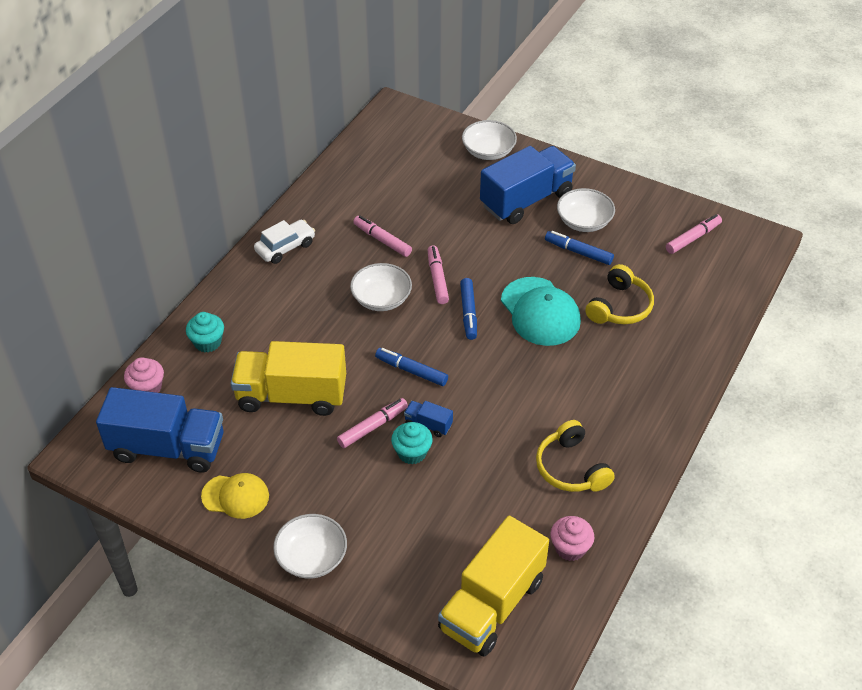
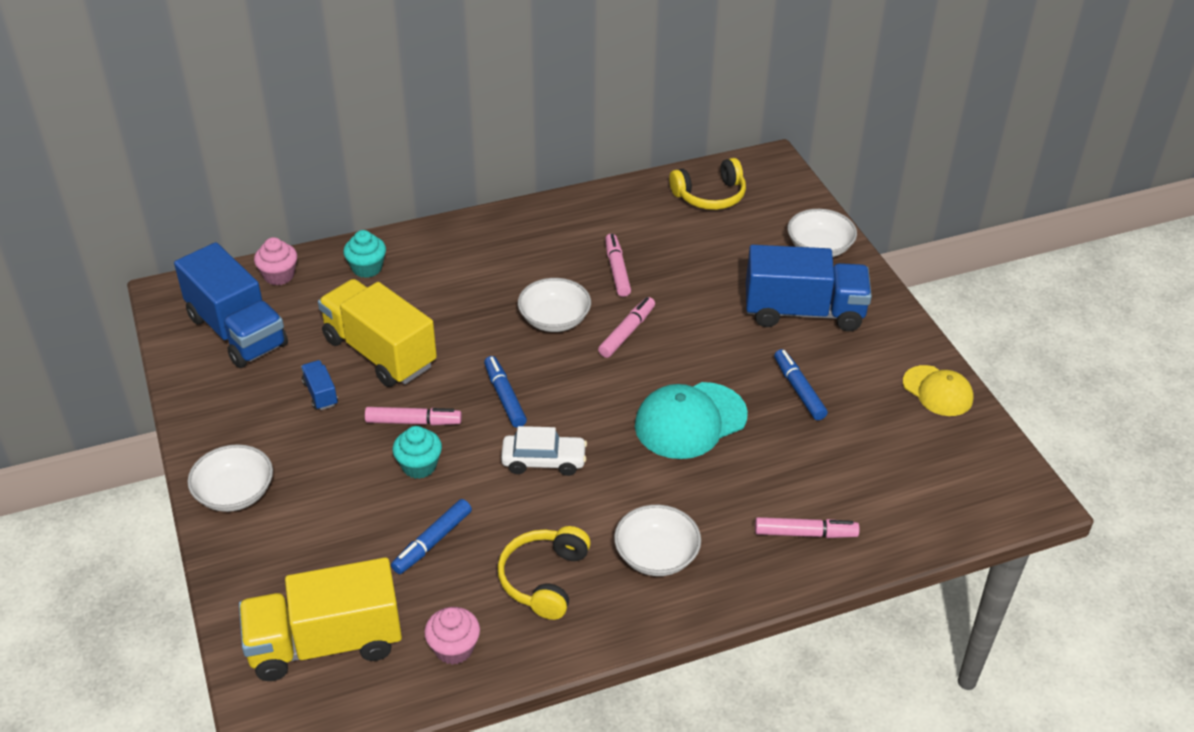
camera: 40 degrees right, 5 degrees down
(235, 496) = (239, 403): yellow cap -> yellow cap (937, 391)
(285, 247) = (524, 228): white car -> white car (544, 461)
(428, 424) = (462, 452): blue truck -> blue truck (320, 394)
(468, 313) = (619, 379): blue marker -> blue marker (432, 542)
(540, 312) = (690, 421): turquoise cap -> turquoise cap turned 45 degrees clockwise
(584, 221) = (840, 365): white bowl -> white bowl (656, 555)
(619, 306) = (779, 466): yellow headphones -> yellow headphones (710, 196)
(693, 238) = (945, 449): pink marker -> pink marker (805, 533)

